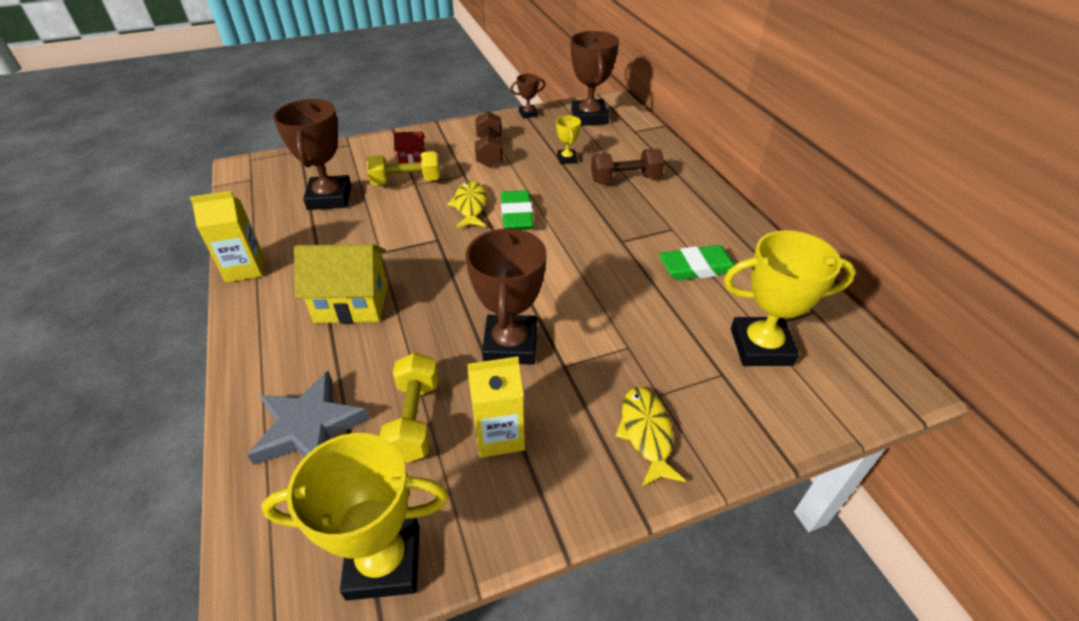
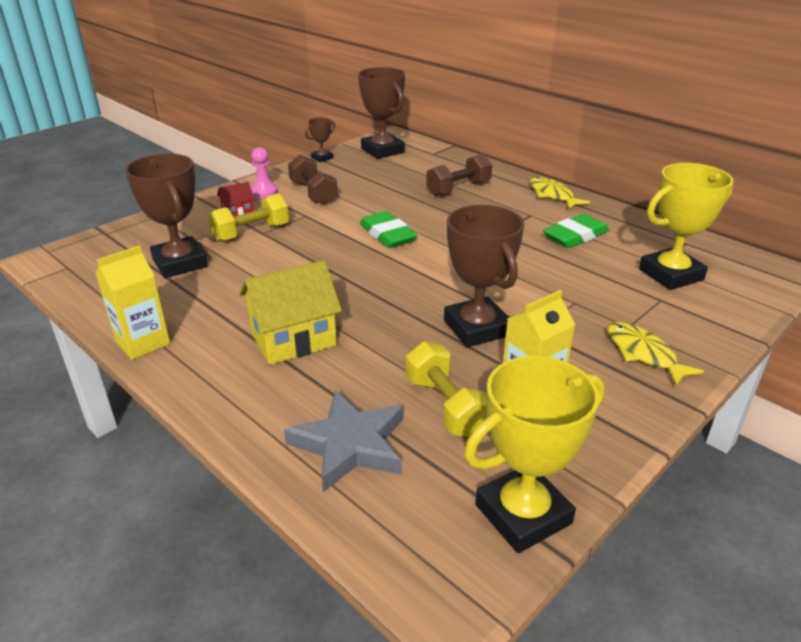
camera: 25 degrees left, 10 degrees down
(450, 140) = (264, 191): none -> pink pawn
(470, 206) = (336, 237): yellow fish -> yellow fish (552, 195)
(567, 159) = (392, 184): yellow trophy -> none

